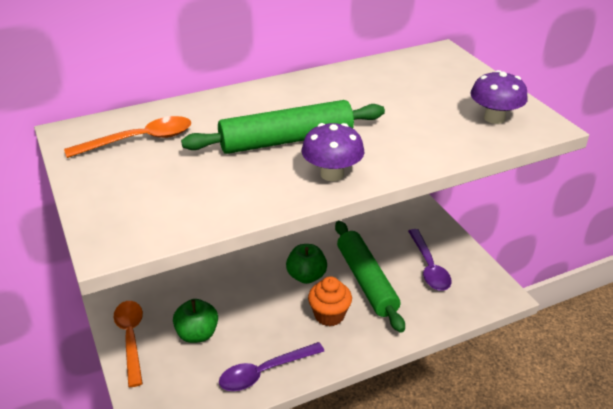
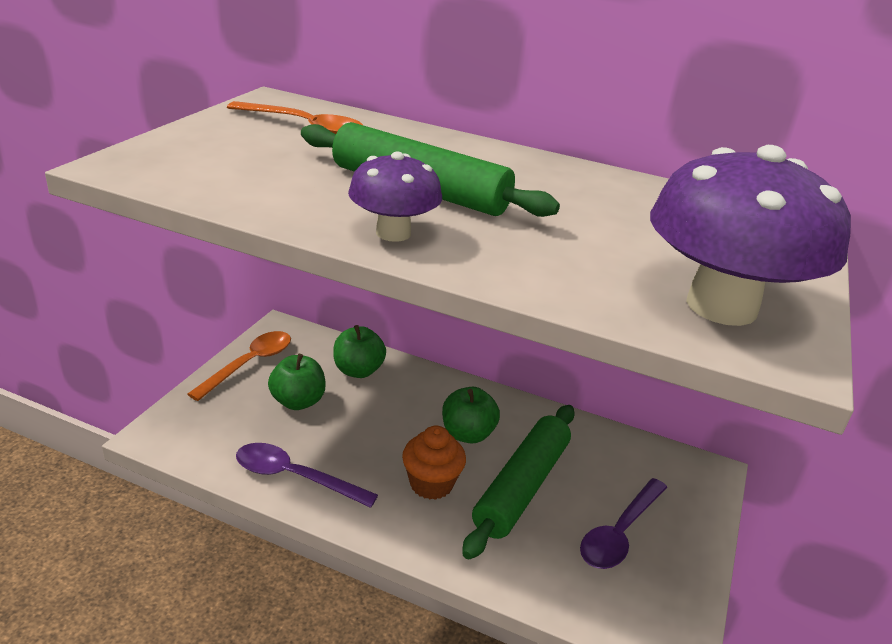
camera: 45 degrees right, 5 degrees down
(199, 289) = (358, 371): none -> green apple
(494, 118) = (721, 306): purple mushroom -> purple mushroom, size x1.80

